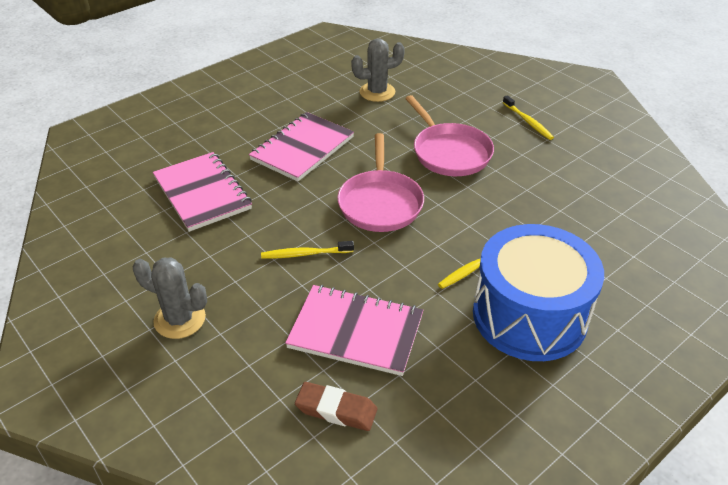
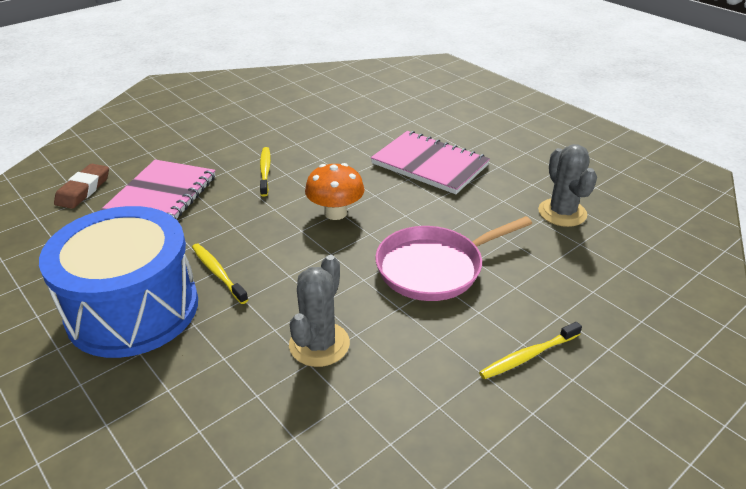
camera: 90 degrees right, 5 degrees down
(180, 319) = (206, 122): grey cactus -> grey cactus (319, 344)
(202, 193) = (356, 119): pink notebook -> none
(380, 203) = (335, 213): pink pan -> orange mushroom

